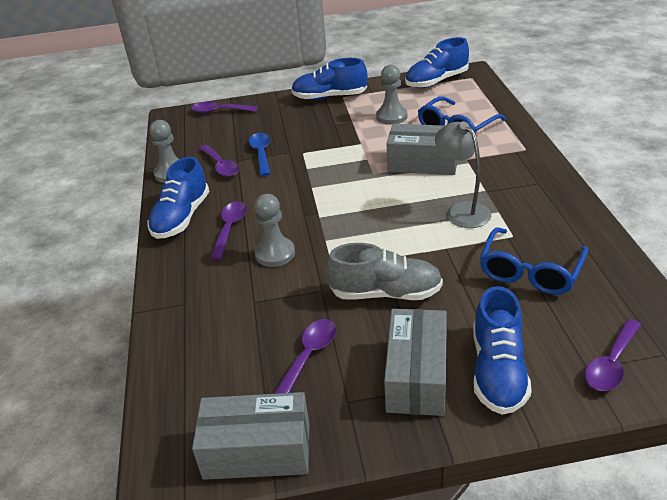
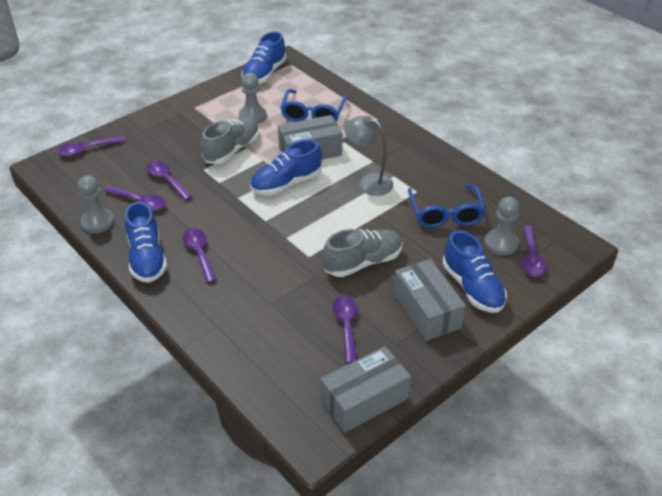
camera: 35 degrees left, 5 degrees up
(261, 153) = (166, 180): blue spoon -> purple spoon
(275, 254) = (256, 261): grey pawn -> grey pawn (501, 243)
(329, 97) = (182, 110): blue shoe -> blue shoe (286, 184)
(345, 142) = (232, 150): none -> grey shoe

